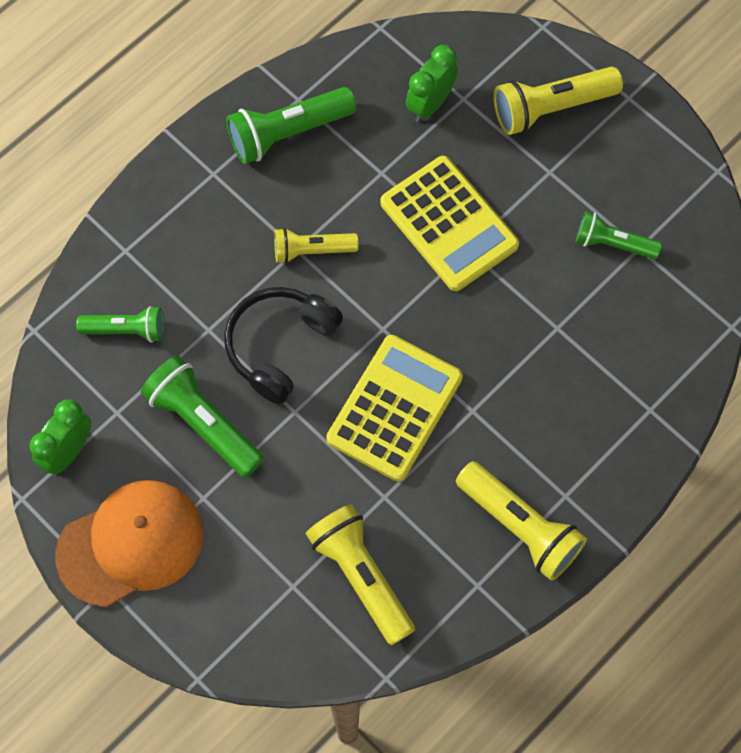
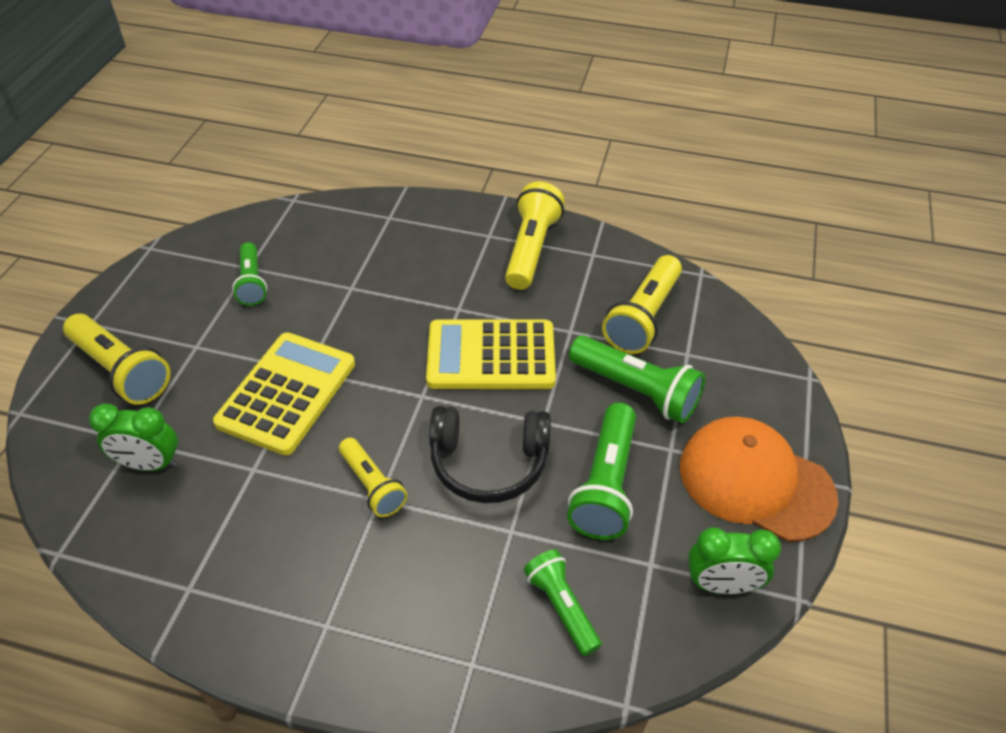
camera: 120 degrees left, 20 degrees down
(288, 133) = (239, 576): green flashlight -> green flashlight (636, 390)

